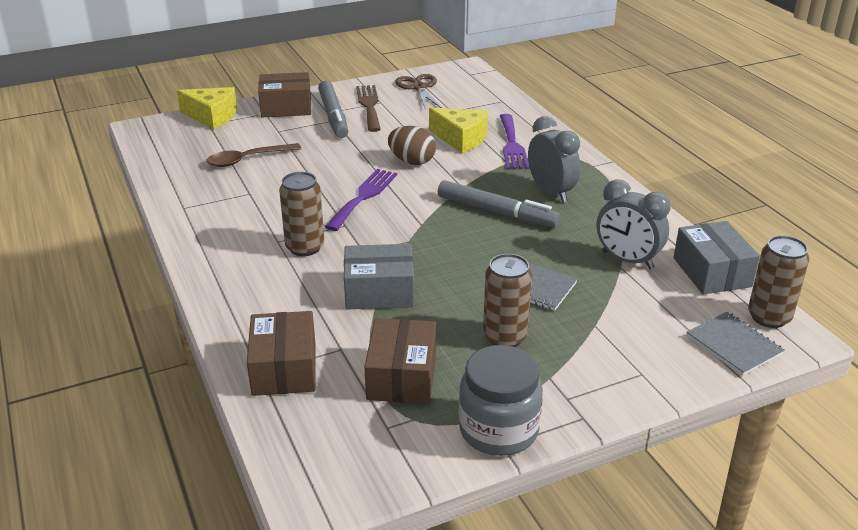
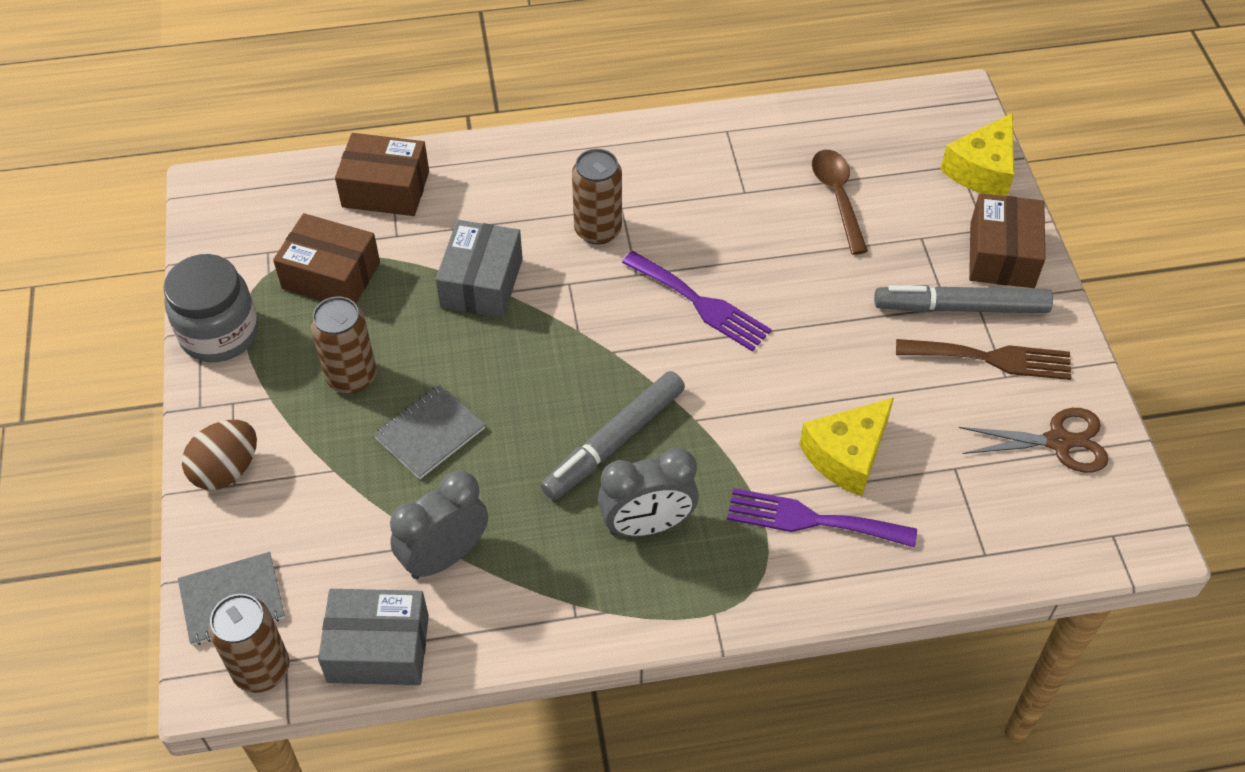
camera: 105 degrees right, 20 degrees up
(412, 161) = (787, 376): brown egg -> brown egg (226, 470)

